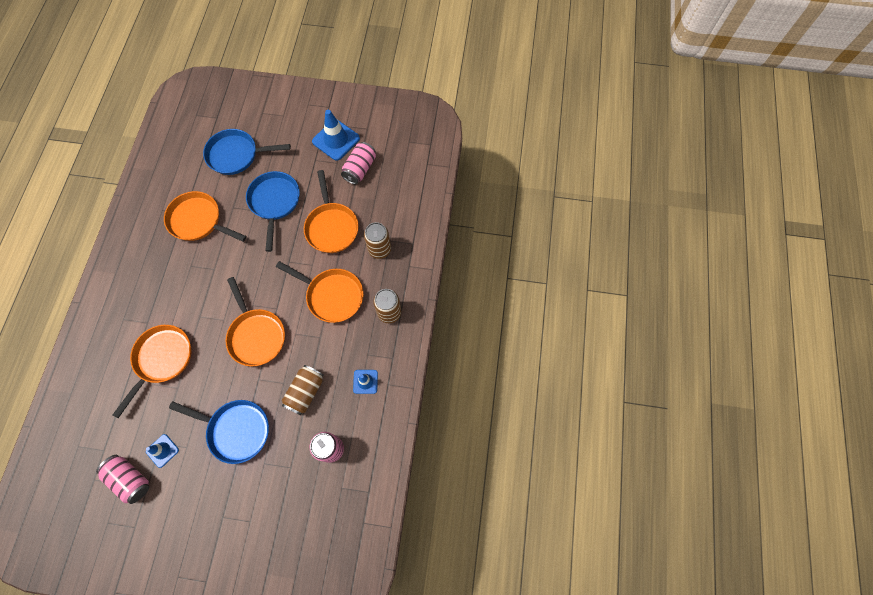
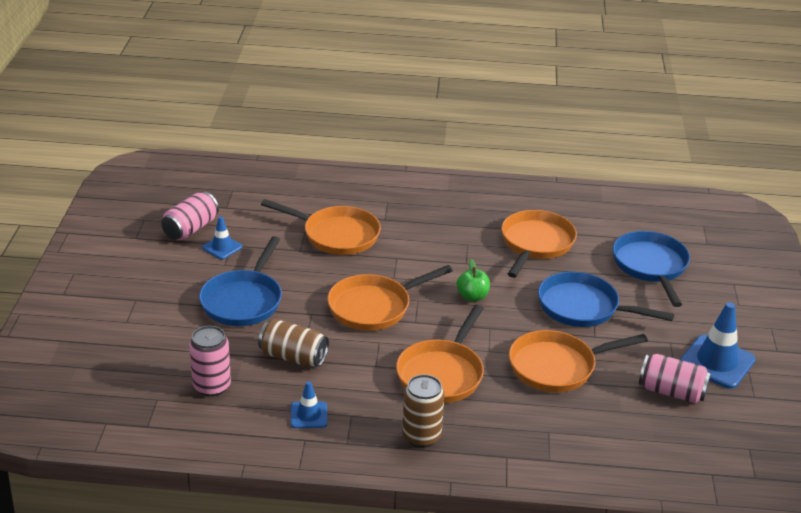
camera: 85 degrees right, 35 degrees down
(253, 269) = (472, 296): none -> green apple
(274, 202) = (583, 307): blue pan -> blue pan turned 150 degrees counterclockwise
(379, 249) = (529, 421): brown can -> none

